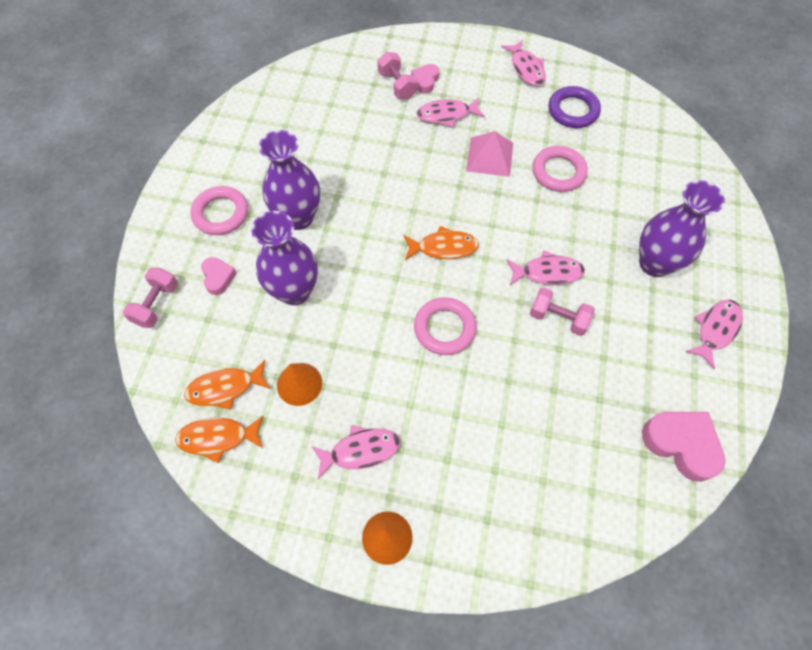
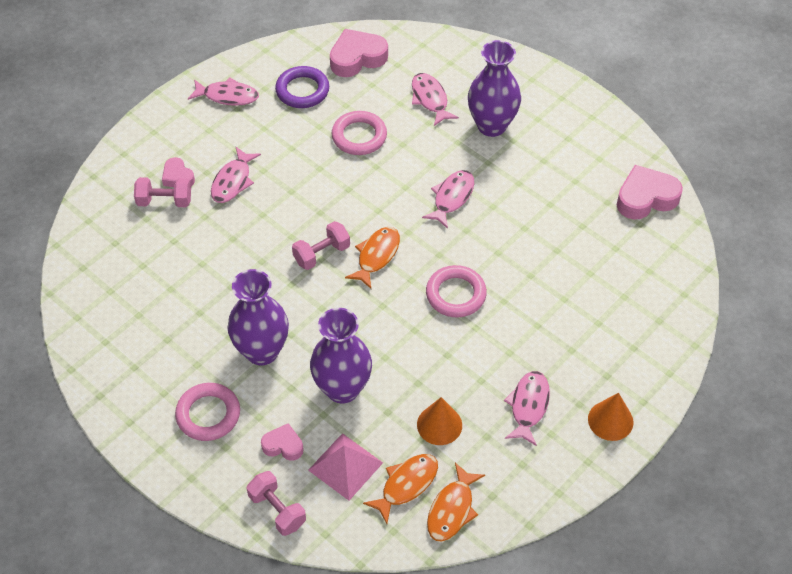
camera: 60 degrees left, 10 degrees down
(225, 388) = (406, 485): orange fish -> orange fish turned 150 degrees counterclockwise
(489, 156) = (305, 174): pink pyramid -> pink pyramid (345, 466)
(558, 318) = (497, 214): pink dumbbell -> pink dumbbell (321, 254)
(640, 128) = (357, 58): none -> pink heart
(715, 330) = (571, 124): pink fish -> pink fish (430, 99)

